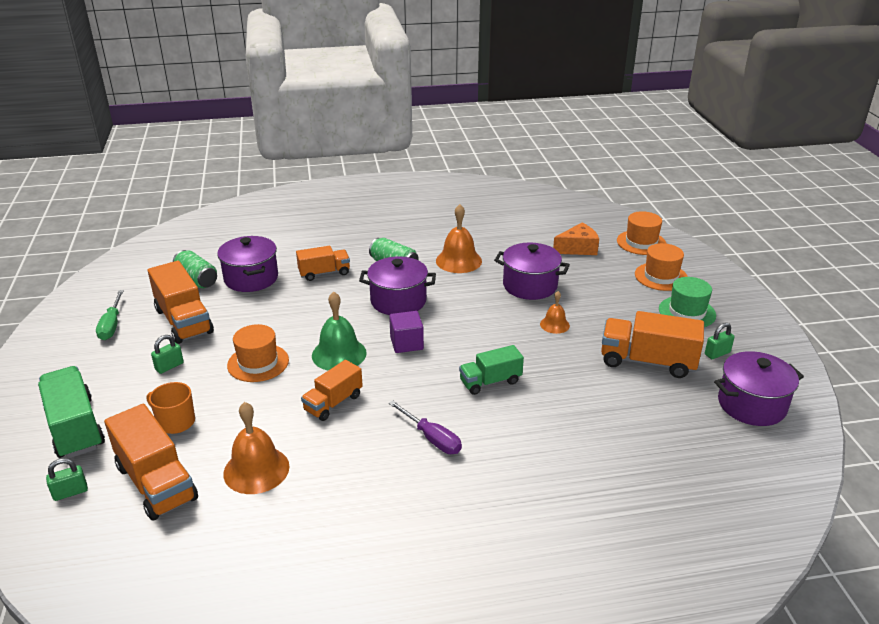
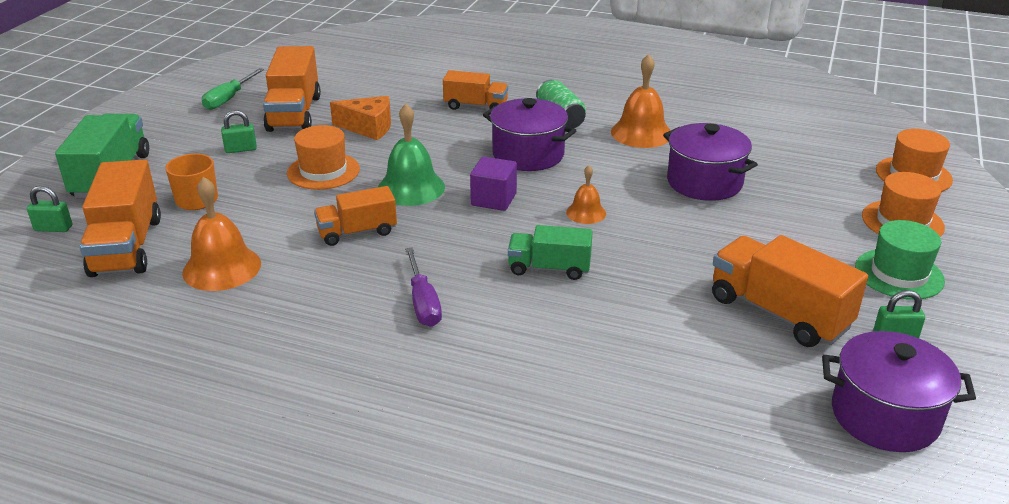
camera: 30 degrees right, 0 degrees up
(197, 279) = (344, 79): green can -> none
(251, 278) = (396, 92): purple pot -> none
(554, 324) = (693, 233): orange bell -> orange bell (586, 213)
(578, 248) = (812, 159): orange cheese -> orange cheese (368, 127)

